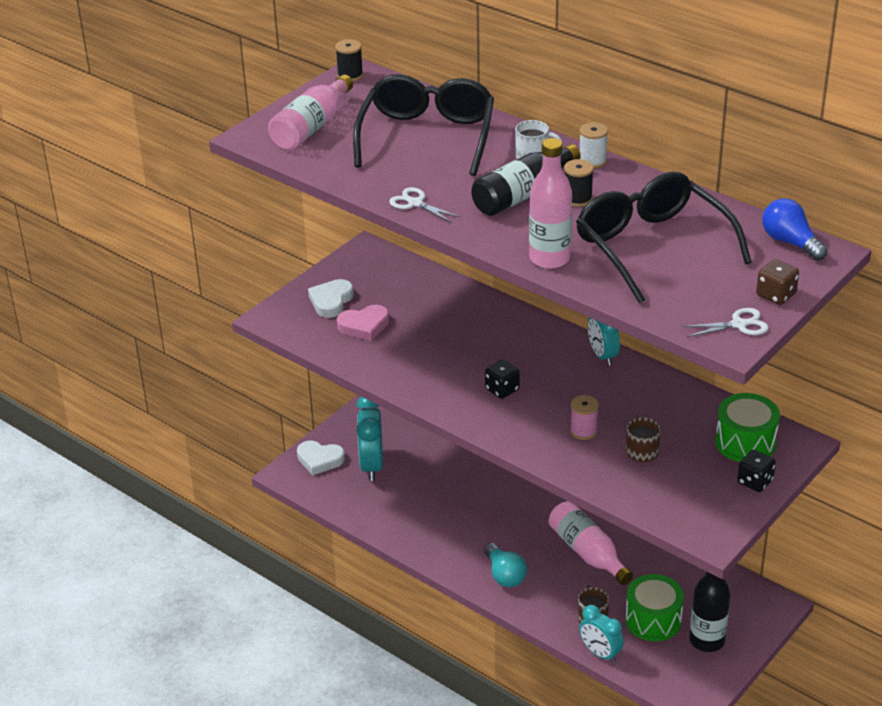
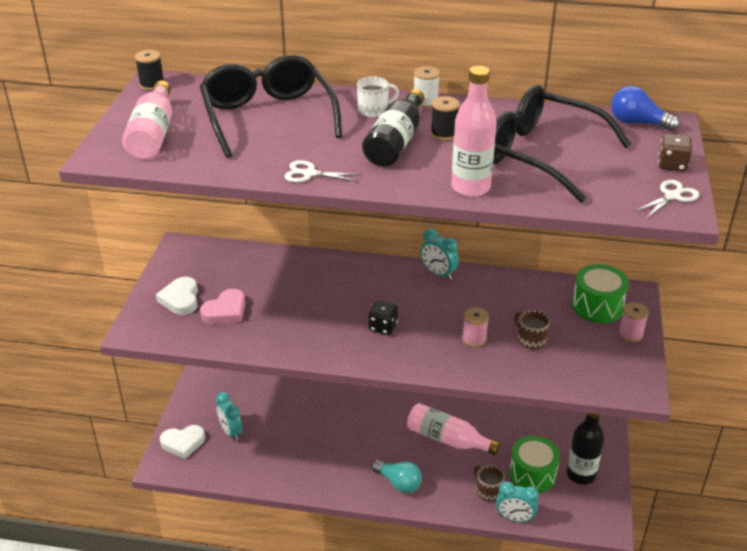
camera: 30 degrees left, 0 degrees up
(372, 465) = (231, 432): turquoise clock -> turquoise clock, size x0.66
(755, 482) = (630, 334): black dice -> pink spool

